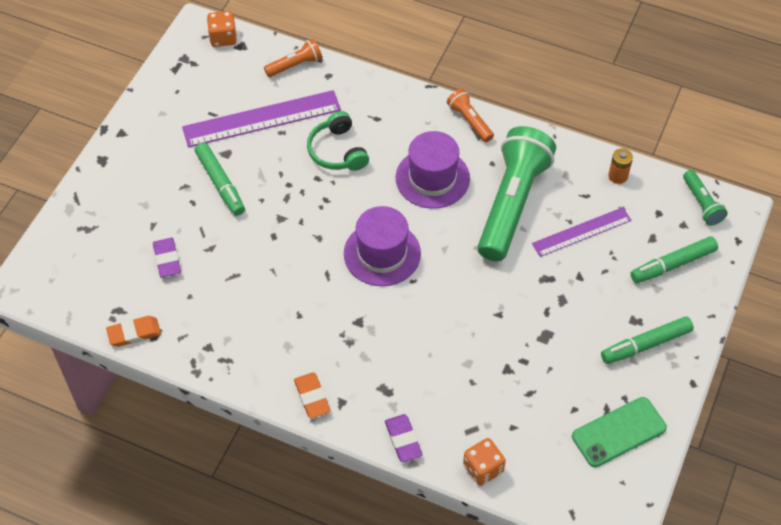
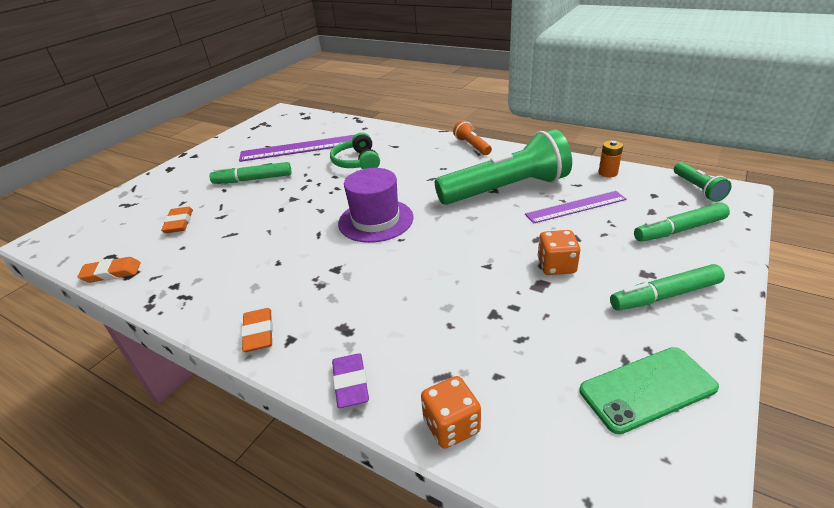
camera: 10 degrees right, 20 degrees down
(167, 259) = (179, 223): purple eraser -> orange eraser
(220, 183) = (253, 179): green marker -> green marker turned 105 degrees clockwise
(223, 38) = (295, 114): orange dice -> orange dice (556, 266)
(295, 65) = (341, 124): orange flashlight -> none
(432, 178) = (434, 175): purple hat -> none
(512, 203) = (506, 189): green flashlight -> green flashlight turned 45 degrees clockwise

